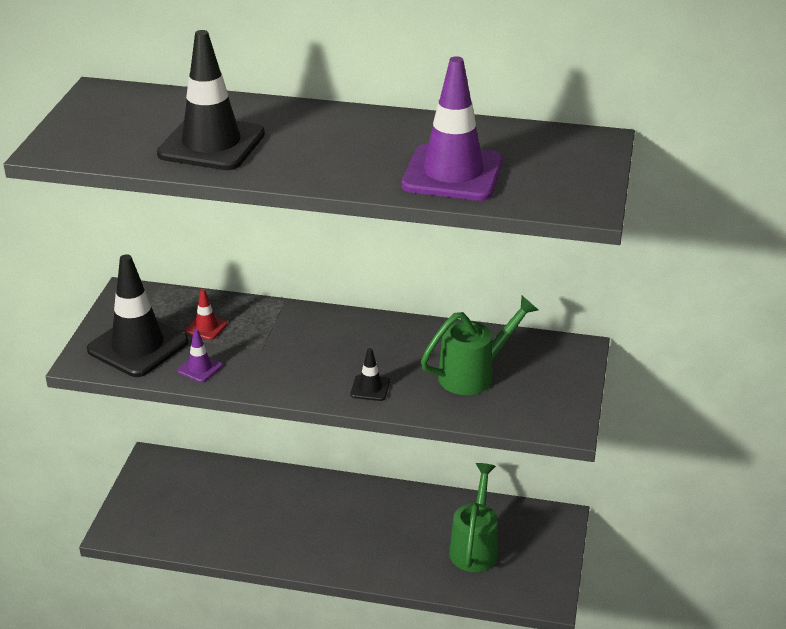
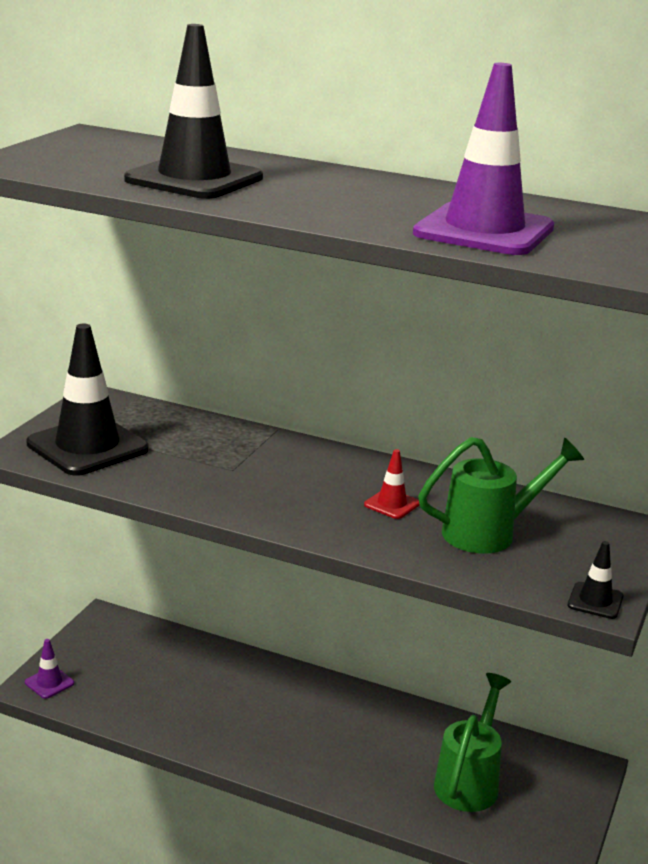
camera: 10 degrees right, 10 degrees down
(200, 368) = (150, 477): purple traffic cone -> purple traffic cone (49, 683)
(206, 327) = (175, 441): red traffic cone -> red traffic cone (392, 504)
(370, 388) = (352, 527): black traffic cone -> black traffic cone (595, 601)

